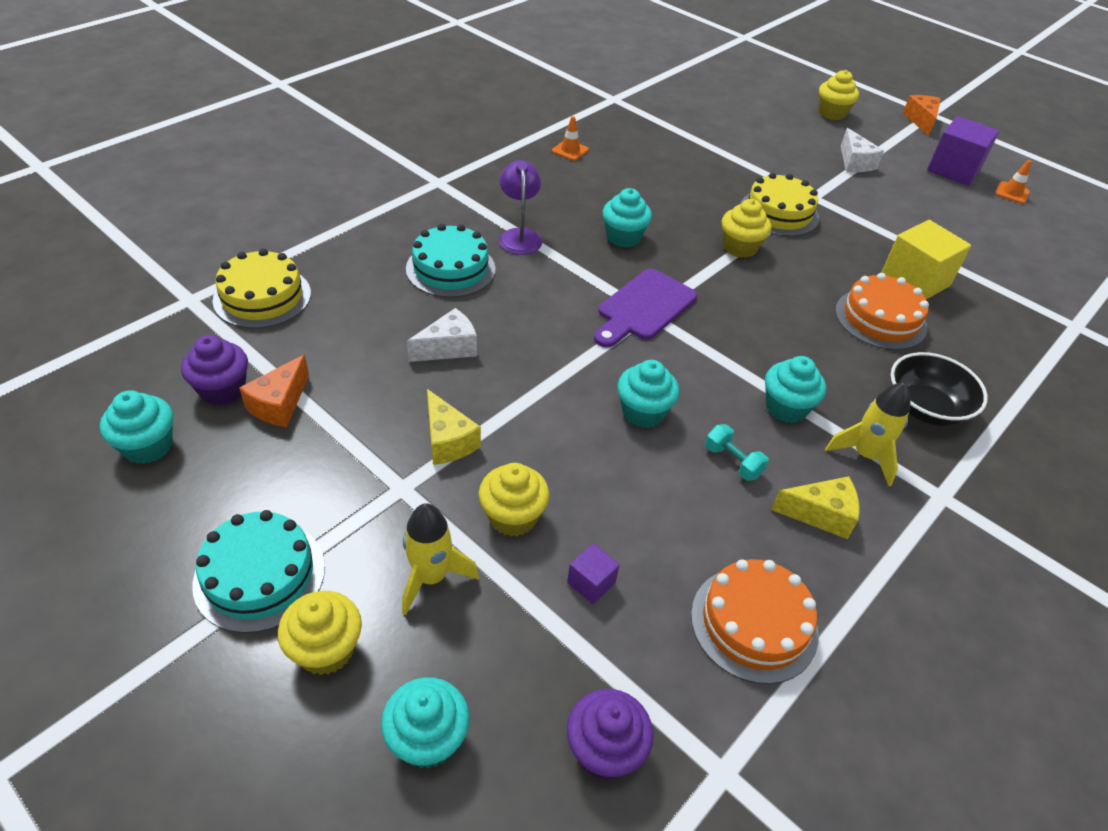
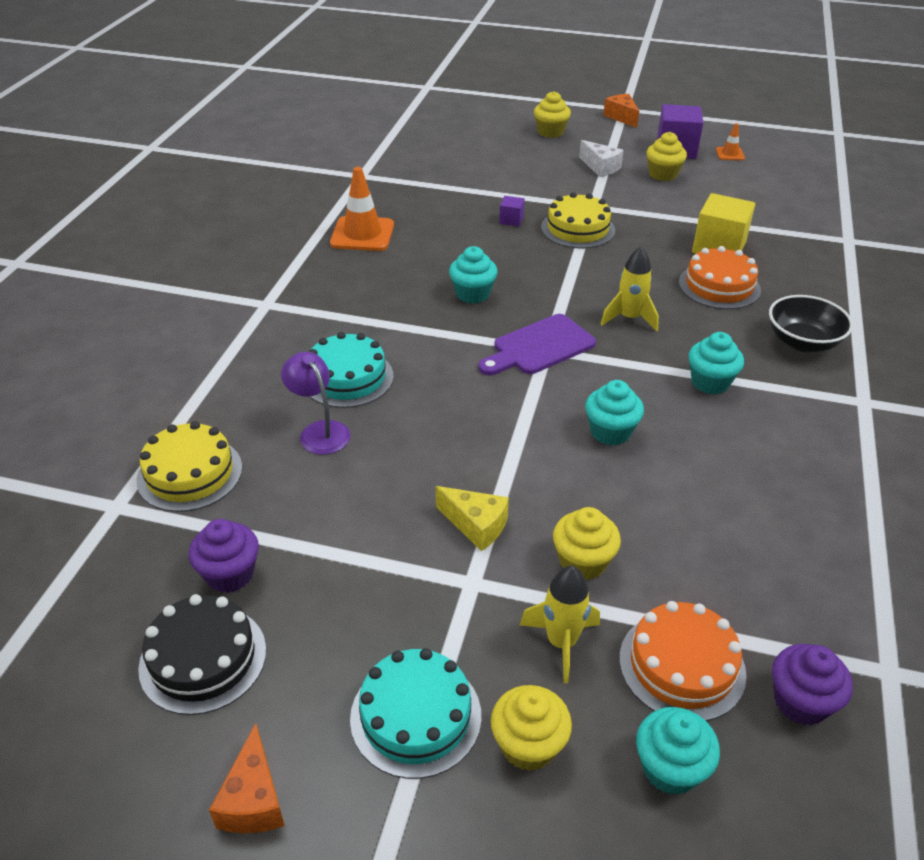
camera: 25 degrees left, 5 degrees down
(148, 446) = (203, 658): turquoise cupcake -> black cake
(279, 404) = (297, 562): orange cheese -> orange cheese (253, 799)
(448, 348) = (407, 447): white cheese -> none
(519, 236) = (383, 325): purple lamp -> purple lamp (319, 431)
(570, 150) = (362, 234): orange traffic cone -> orange traffic cone, size x1.96
(591, 583) = (685, 583): purple cube -> purple cube (511, 220)
(643, 308) = (539, 347): purple cutting board -> purple cutting board turned 45 degrees clockwise
(732, 461) = (707, 441): turquoise dumbbell -> none
(740, 247) = (572, 268): yellow cupcake -> yellow cupcake (663, 174)
(754, 623) = (821, 554): orange cake -> orange cake (682, 665)
(820, 514) = (799, 452): yellow cheese -> none
(865, 455) = (792, 394): yellow rocket -> yellow rocket (629, 318)

